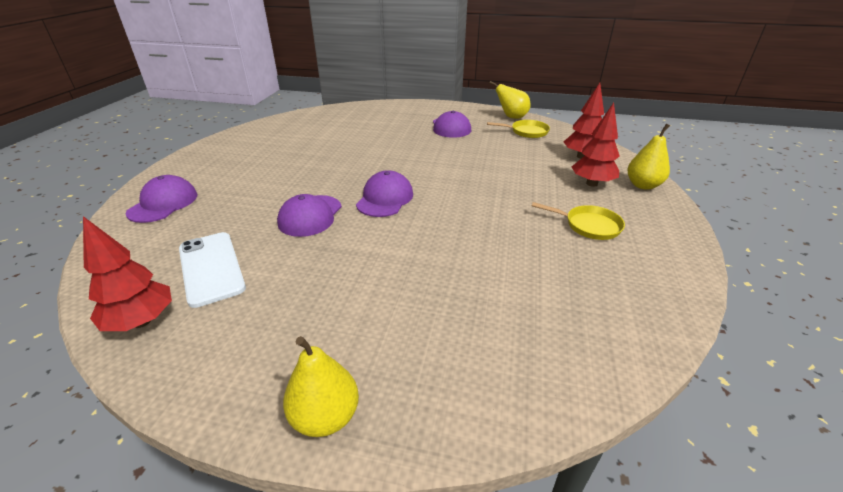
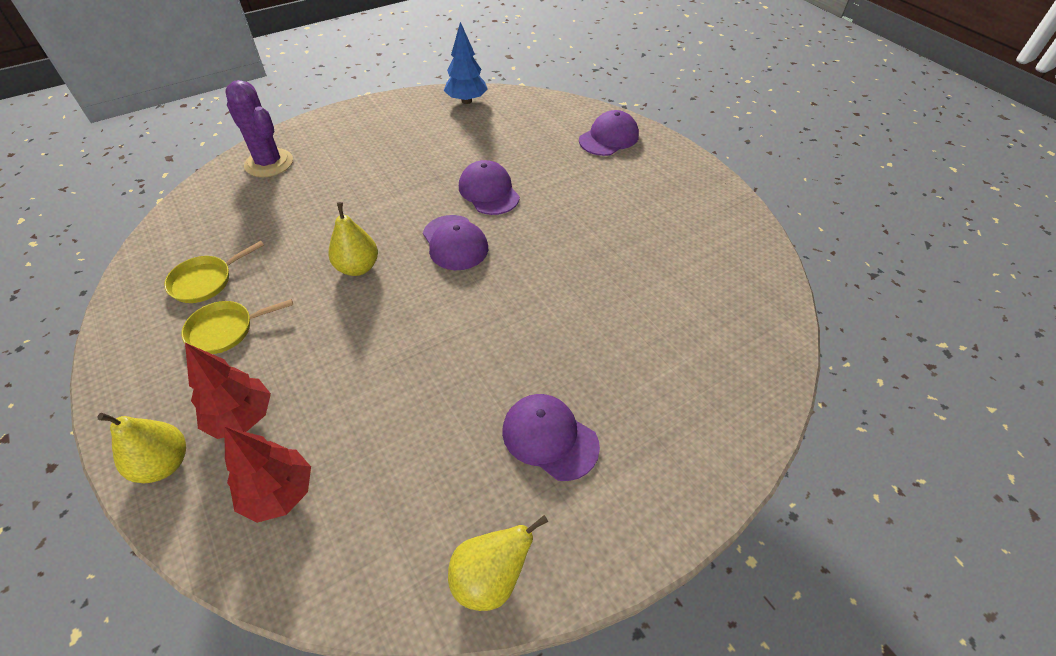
camera: 135 degrees right, 15 degrees up
(141, 321) = (466, 101): red tree -> blue tree
(163, 203) = (609, 138): purple cap -> purple cap turned 105 degrees counterclockwise
(211, 268) = (484, 131): white phone -> none
(325, 416) = (323, 124): yellow pear -> yellow pear (358, 267)
(459, 382) = (269, 163): none -> purple cactus
(526, 132) = (417, 523): yellow pan -> yellow pan (206, 281)

